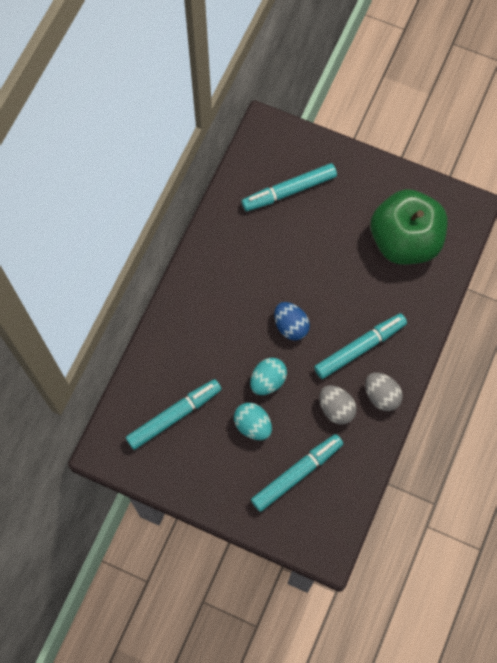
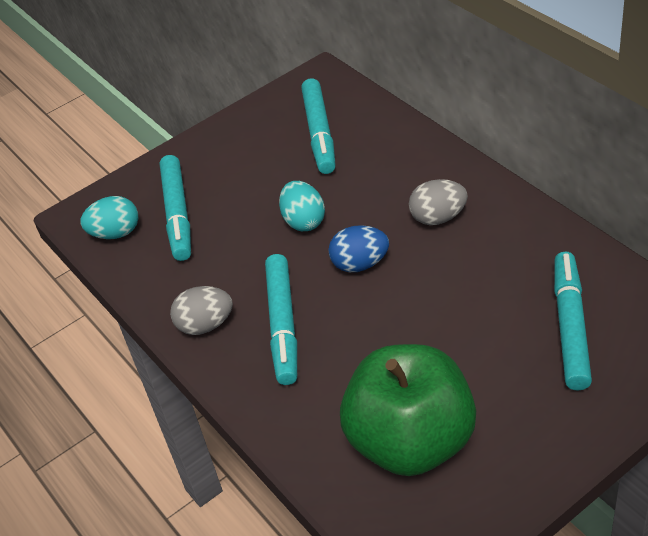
camera: 125 degrees right, 25 degrees down
(253, 425) = (261, 193): turquoise egg -> turquoise egg (115, 233)
(336, 409) = (223, 274): grey egg -> grey egg (438, 217)

